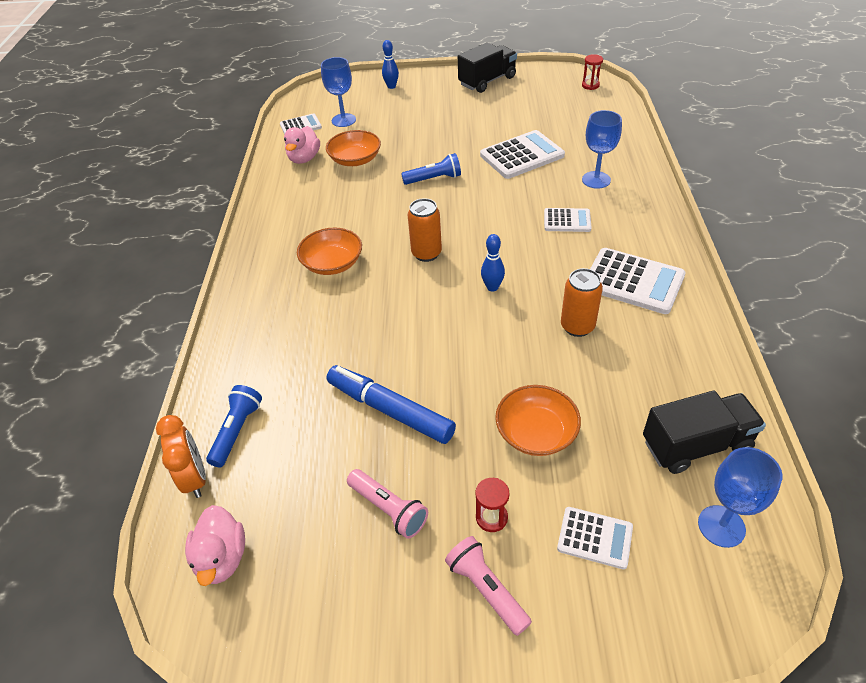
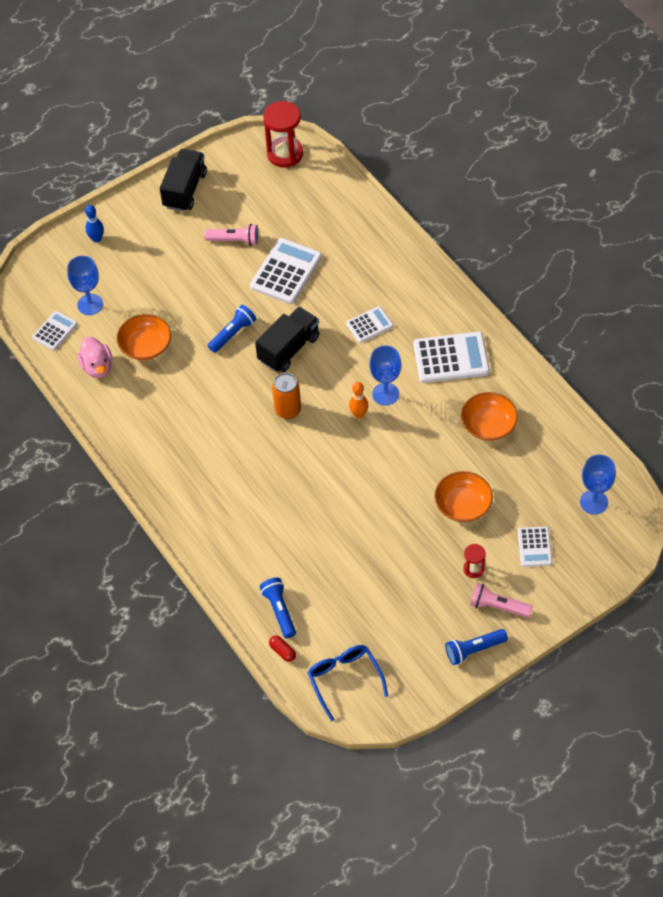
camera: 35 degrees left, 10 degrees up
(195, 478) = (282, 651): orange clock -> red capsule
(222, 558) = (344, 679): pink duck -> blue glasses
(332, 263) = (224, 456): orange bowl -> orange bowl (488, 425)
(388, 509) = (414, 598): pink flashlight -> pink flashlight (234, 240)
(390, 410) = (365, 541): blue marker -> none
(407, 631) = (474, 650): none -> blue flashlight
(492, 287) = (359, 414): blue bowling pin -> orange bowling pin
(577, 326) = (438, 415): orange can -> none
(590, 85) = (285, 154): red hourglass -> red hourglass, size x2.00
(594, 538) = (534, 547): white calculator -> white calculator turned 105 degrees clockwise
(596, 180) = (364, 271): blue goblet -> blue goblet (385, 394)
(696, 445) = (556, 461): black truck -> black truck (289, 349)

